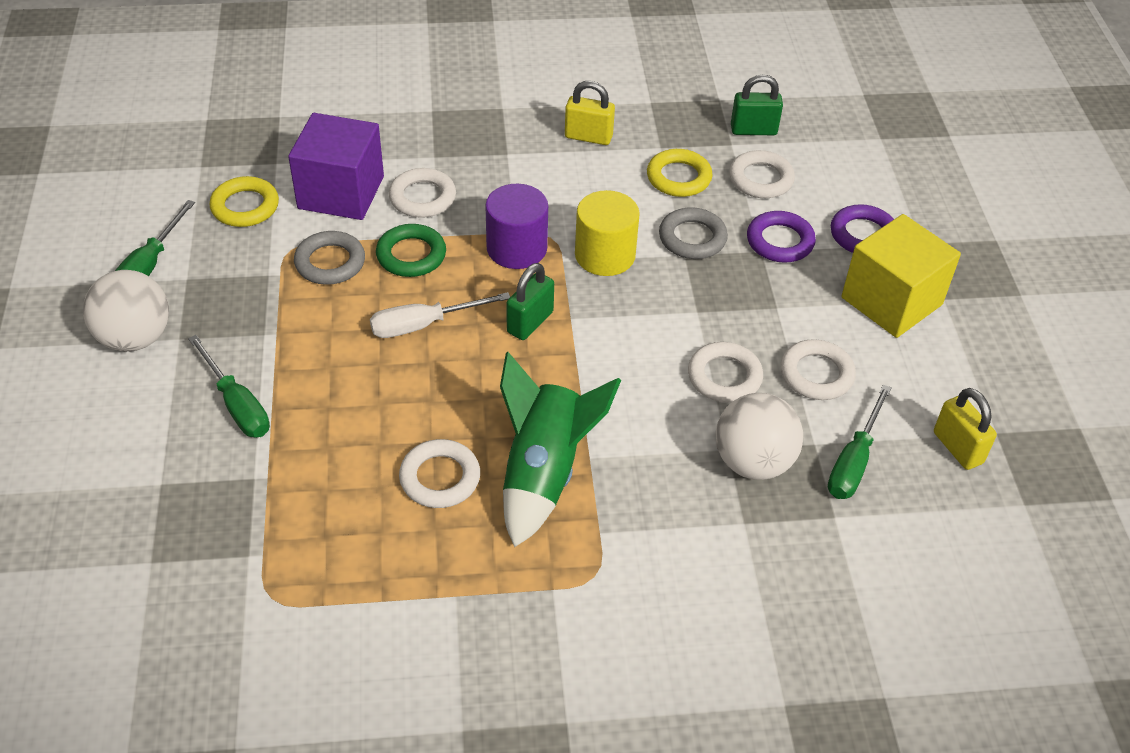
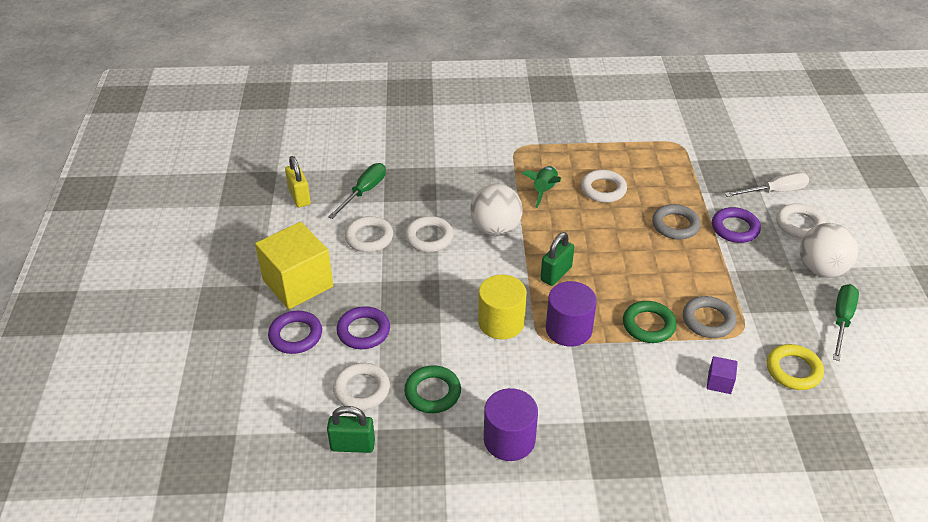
camera: 175 degrees left, 5 degrees down
(237, 405) = (735, 228): green screwdriver -> purple ring
(341, 192) = (719, 382): purple cube -> purple cube, size x0.42
(422, 197) = (650, 376): white ring -> white ring (799, 224)
(424, 325) = (629, 274): white screwdriver -> white screwdriver (774, 191)
(544, 472) = (544, 190): green rocket -> green rocket, size x0.57
(588, 137) = (509, 439): yellow padlock -> purple cylinder
(678, 177) = (432, 392): yellow ring -> green ring
(692, 238) = (431, 335): grey ring -> grey ring (675, 225)
(753, 462) = (423, 193): white ball -> white ball (495, 229)

